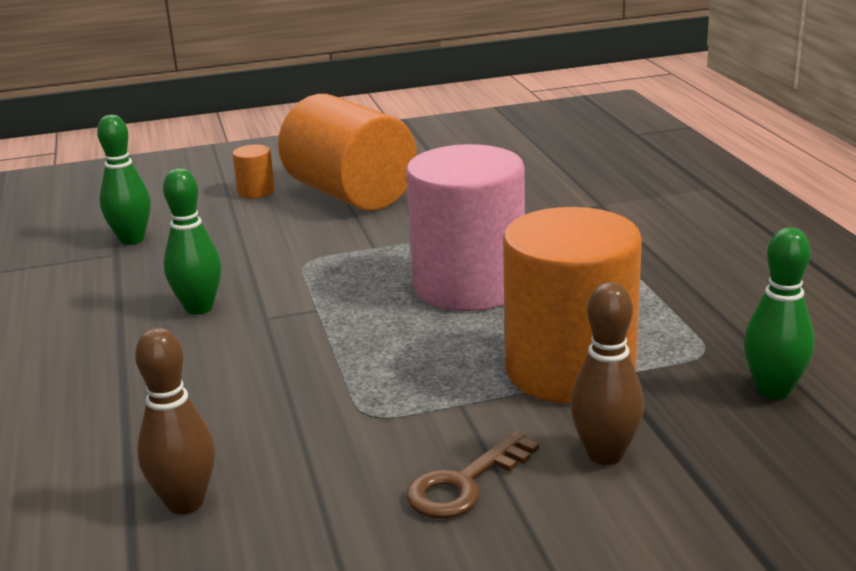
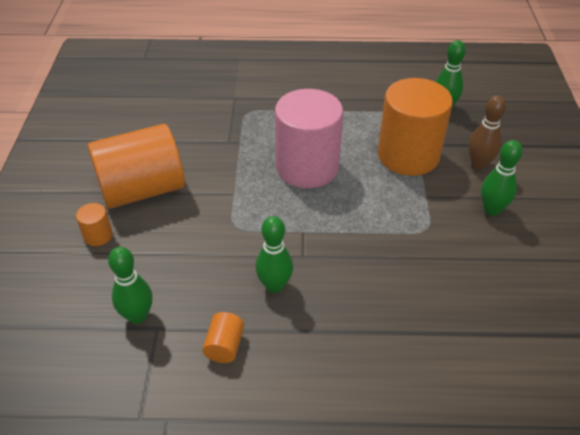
camera: 75 degrees left, 20 degrees up
(89, 296) = (224, 346): none -> orange cylinder
(185, 503) = (488, 309): brown bowling pin -> none
(464, 484) = (492, 209): brown key -> green bowling pin

